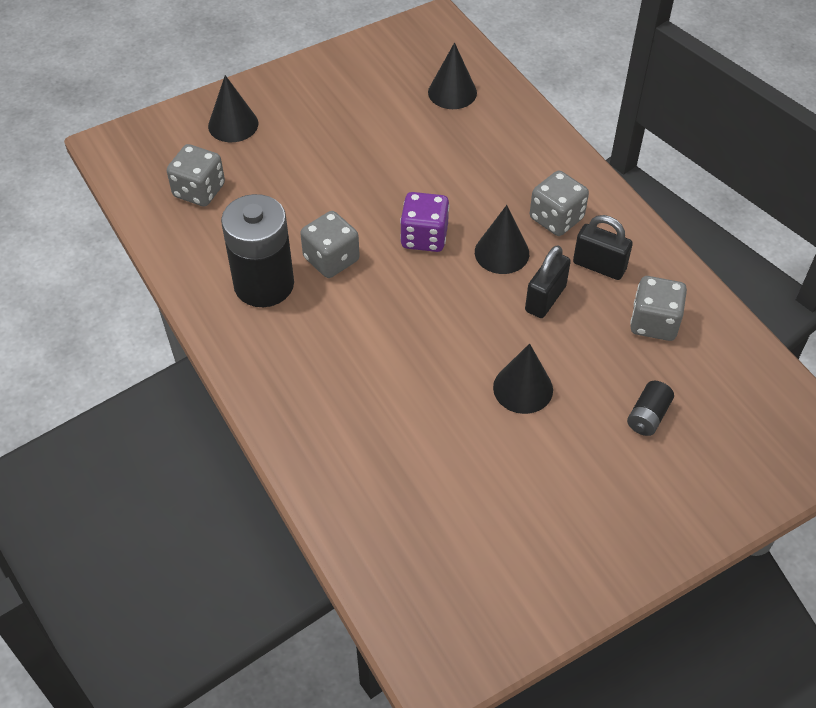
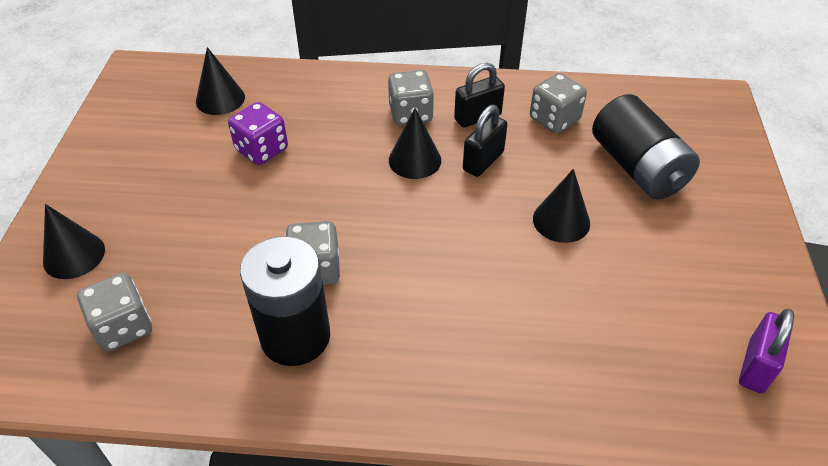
camera: 55 degrees left, 5 degrees down
(424, 237) = (353, 196): purple dice -> purple dice (261, 149)
(473, 597) = (755, 366): none -> purple padlock
(545, 299) = (483, 161): black padlock -> black padlock turned 60 degrees clockwise
(648, 416) = (637, 167): black battery -> black battery, size x2.21

